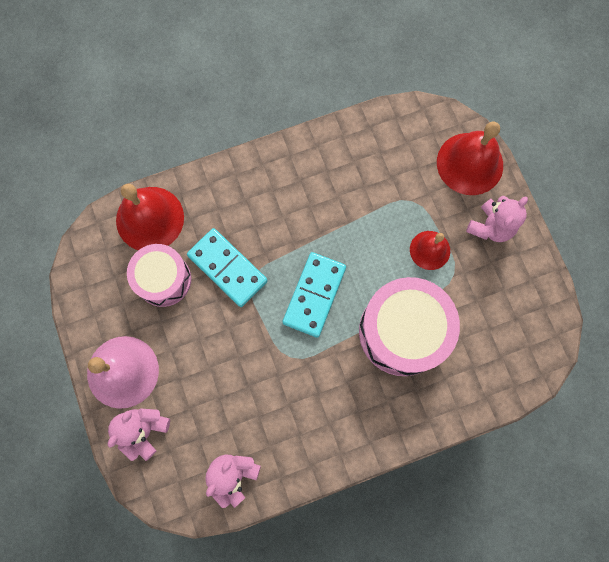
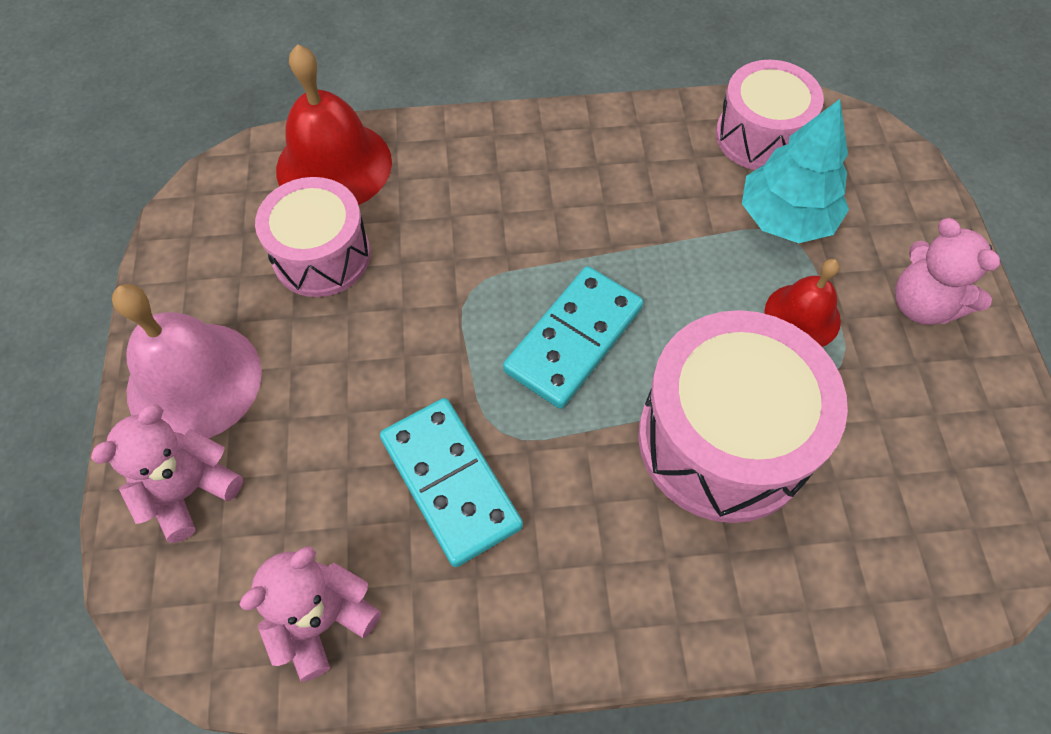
camera: 15 degrees right, 15 degrees down
(227, 268) = (435, 263): turquoise domino -> turquoise domino (451, 482)
(387, 137) = (760, 136): none -> pink drum
(411, 190) = (785, 218): none -> turquoise tree
(470, 163) = (897, 201): red bell -> none
(490, 227) = (922, 304): pink teddy bear -> pink teddy bear turned 90 degrees clockwise

